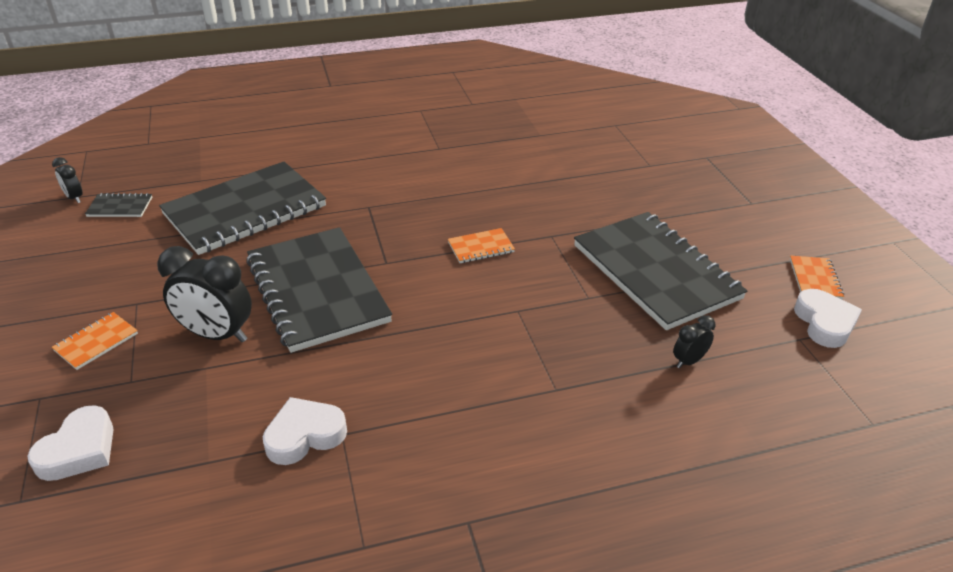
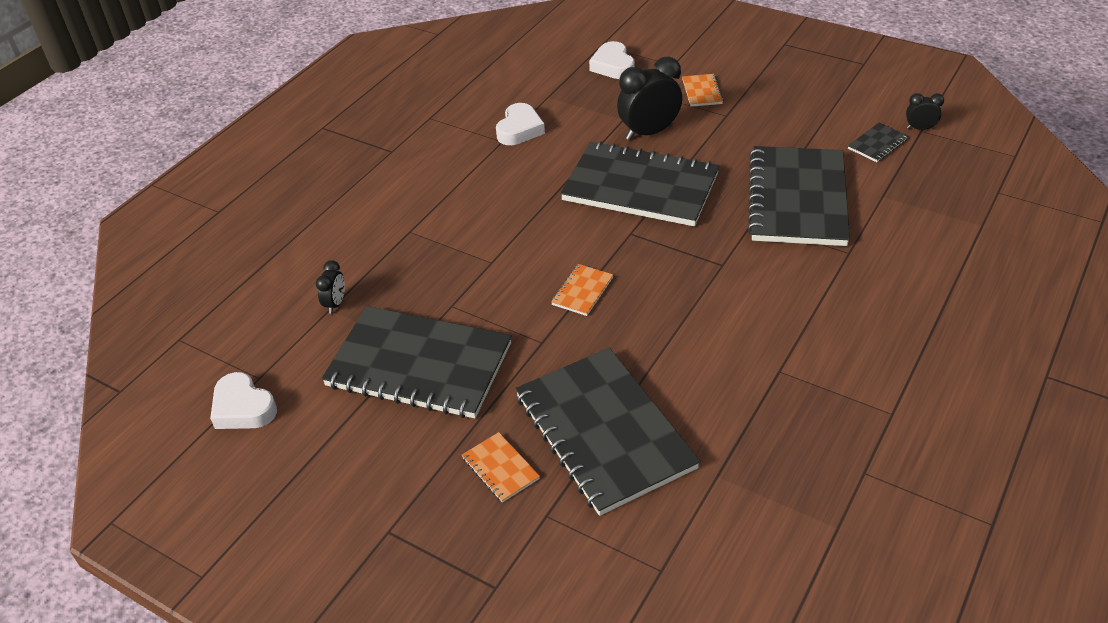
camera: 140 degrees right, 5 degrees up
(574, 176) = (604, 432): none -> black notebook
(815, 279) = (270, 456): orange notebook -> orange notebook (500, 468)

